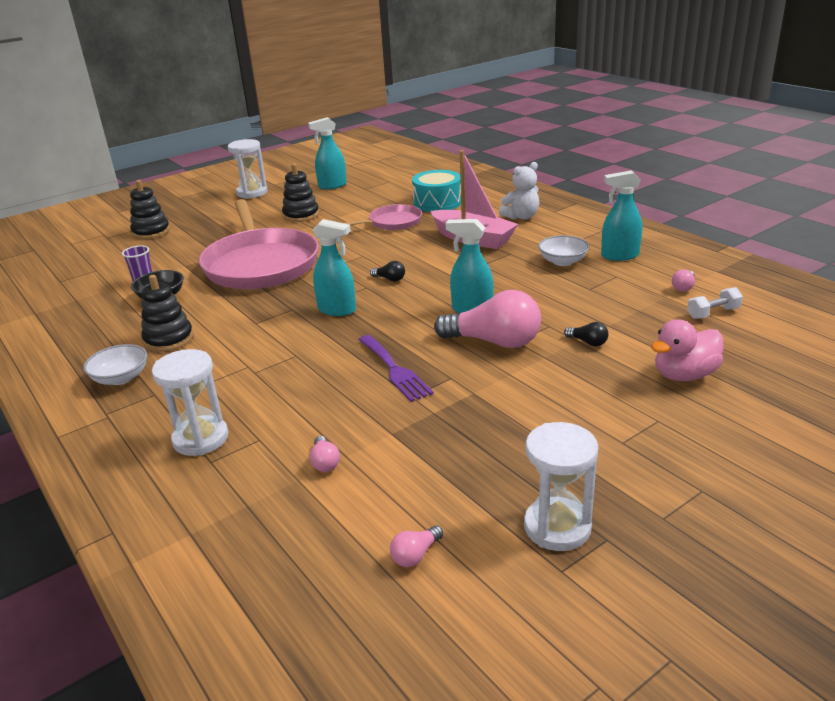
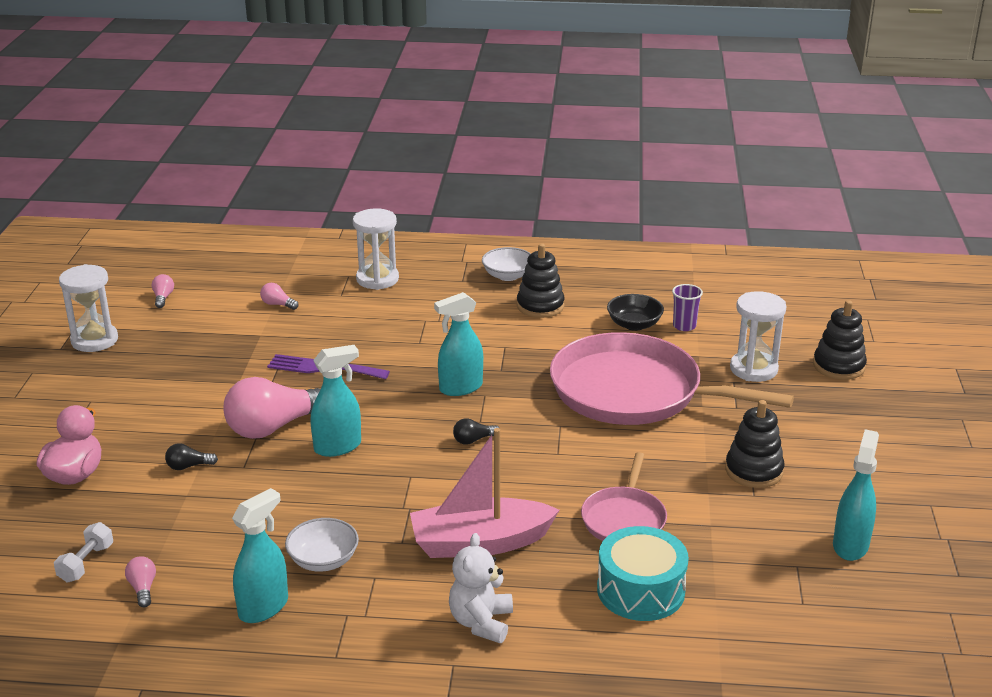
camera: 130 degrees right, 0 degrees up
(252, 193) = (908, 473): white hourglass -> white hourglass (753, 369)

